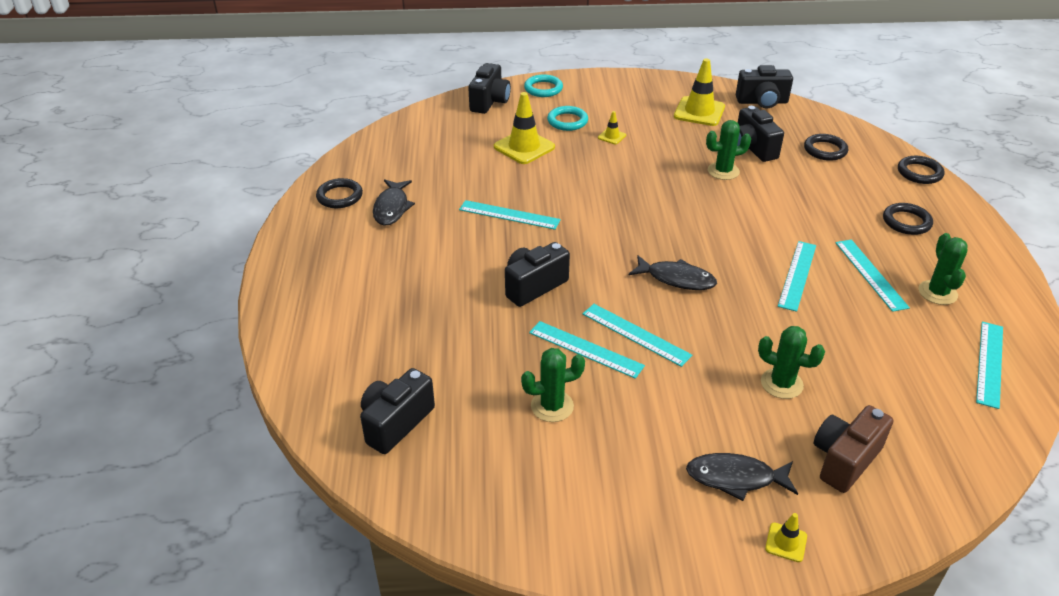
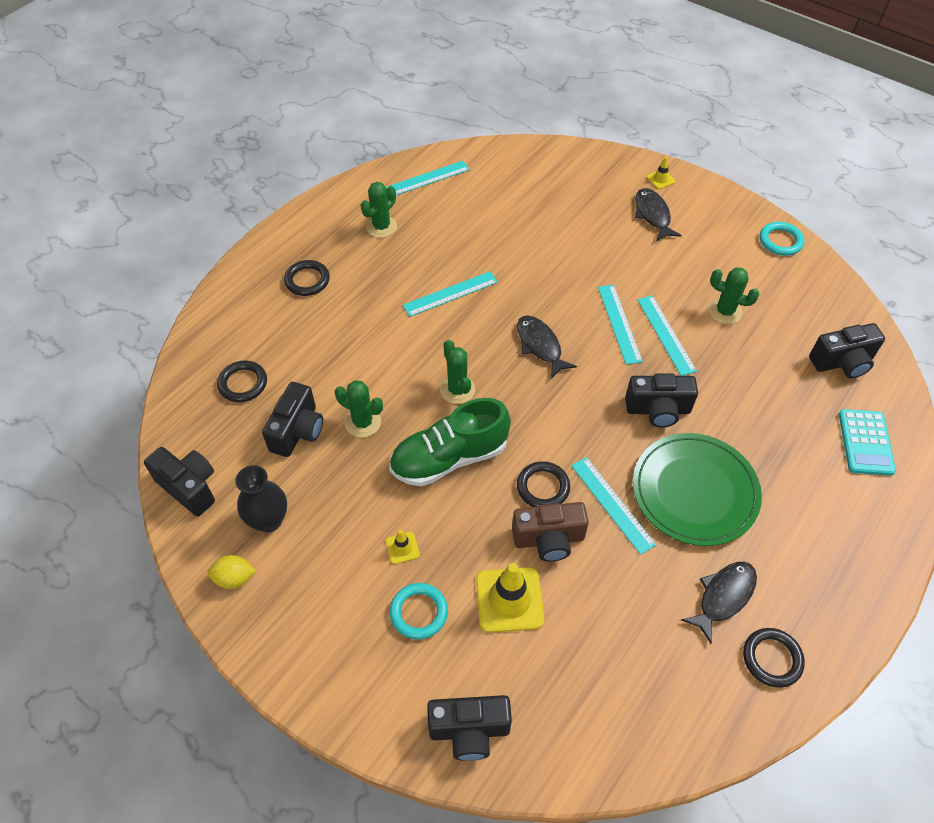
camera: 140 degrees left, 15 degrees up
(335, 358) = (865, 442): none -> turquoise calculator
(457, 250) = (694, 491): none -> green plate
(489, 102) = (469, 731): black camera -> black camera turned 150 degrees counterclockwise
(543, 89) = (378, 708): turquoise ring -> turquoise ring (780, 241)
(644, 183) = (449, 458): none -> green shoe
(678, 89) = (234, 578): none -> yellow lemon
(699, 112) = (269, 520): yellow traffic cone -> black vase
(736, 478) = (653, 215): black fish -> black fish turned 150 degrees counterclockwise
(781, 384) = (563, 240): green cactus -> green cactus (457, 390)
(844, 460) = (582, 189): brown camera -> brown camera (548, 539)
(870, 274) = (401, 263): turquoise ruler -> none
(919, 173) = (217, 310): black ring -> black ring (543, 487)

